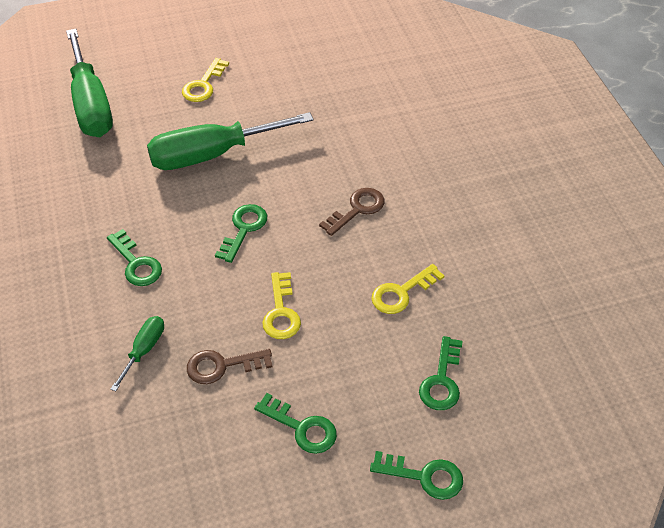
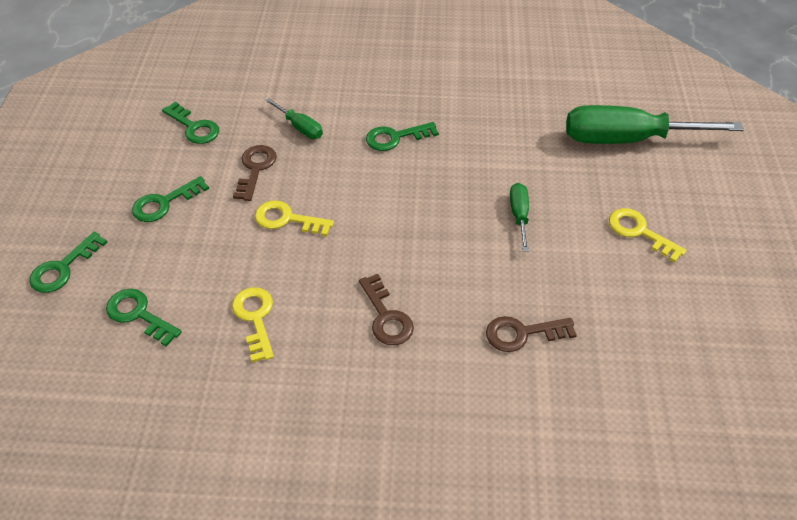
camera: 110 degrees right, 0 degrees up
(212, 154) = (519, 215): green screwdriver -> green screwdriver, size x0.46
(243, 229) = (402, 216): green key -> green key (194, 127)
(334, 131) = (522, 334): none -> brown key

